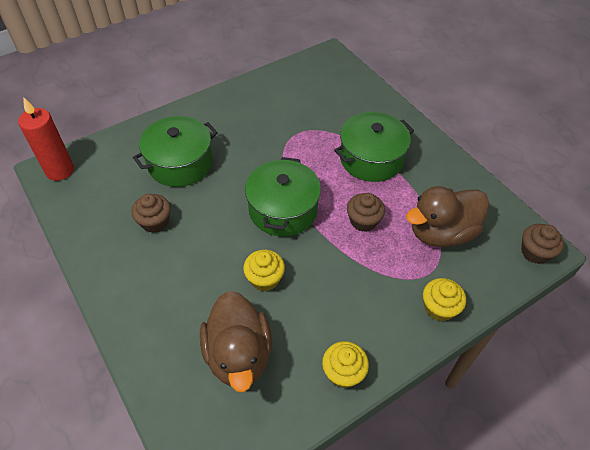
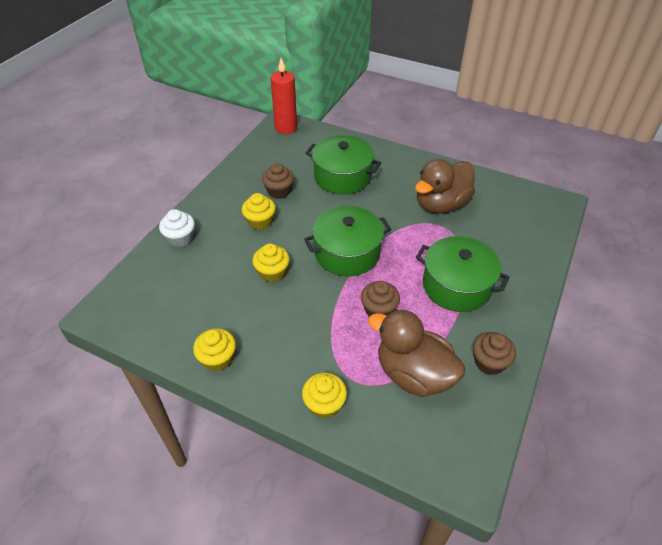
camera: 60 degrees right, 5 degrees down
(149, 342) = (180, 238): none -> white cupcake
(186, 258) = (260, 221): none -> yellow cupcake
(239, 355) = (197, 288): brown duck -> brown duck (441, 204)
(535, 252) = (456, 470): brown cupcake -> brown cupcake (489, 362)

